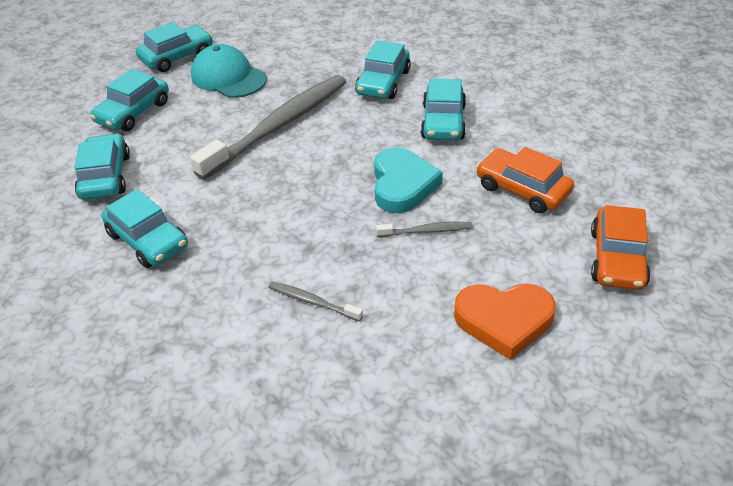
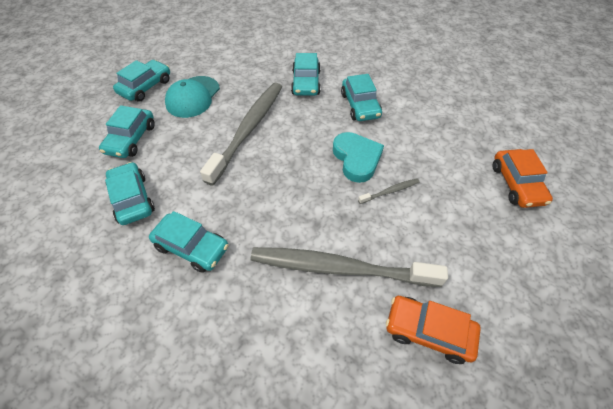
camera: 20 degrees left, 10 degrees up
(228, 77) = (193, 97): turquoise cap -> turquoise cap turned 90 degrees counterclockwise
(313, 302) = (340, 268): grey toothbrush -> grey toothbrush, size x2.43
(504, 321) = (473, 249): orange heart -> none
(522, 189) = (435, 146): orange car -> orange car (428, 332)

